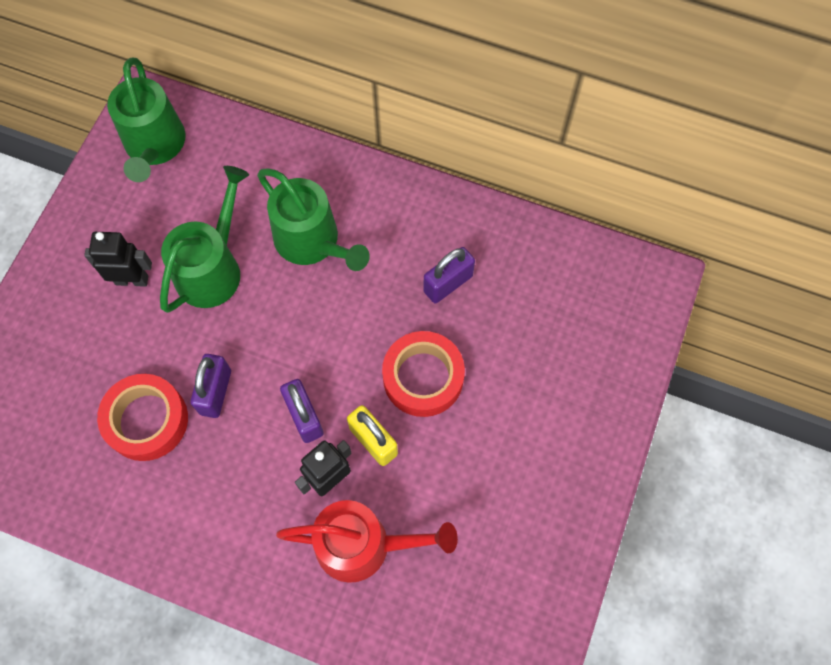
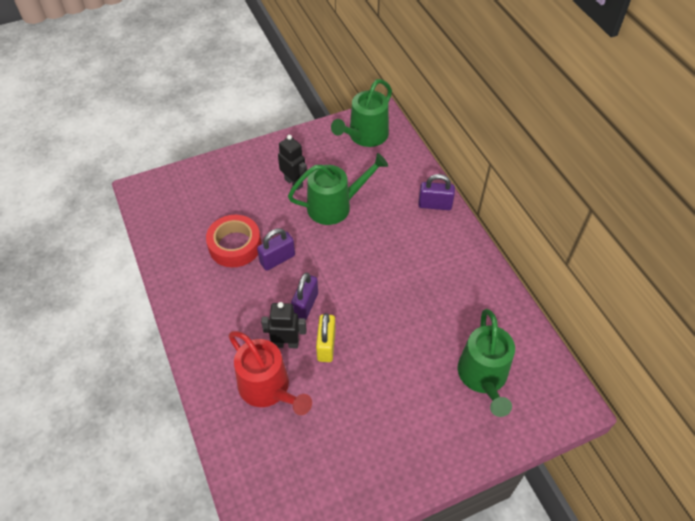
camera: 45 degrees right, 15 degrees down
(312, 242) = (395, 231): green watering can -> green watering can (483, 377)
(423, 377) = (383, 338): red tape -> none
(448, 284) = (445, 305): purple padlock -> purple padlock (435, 205)

